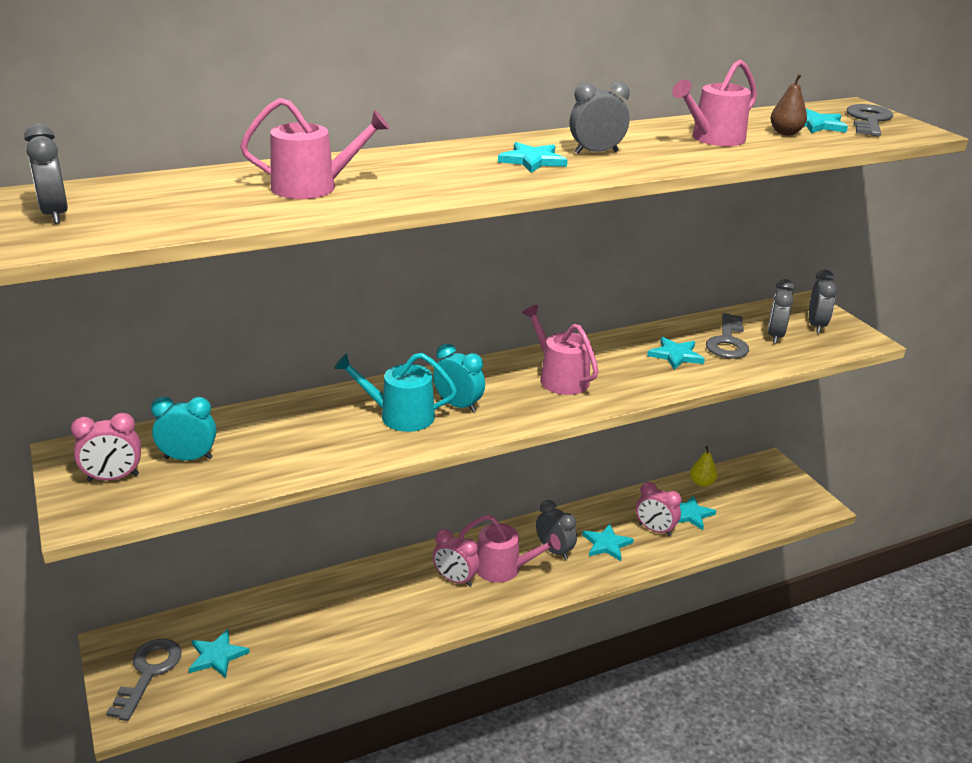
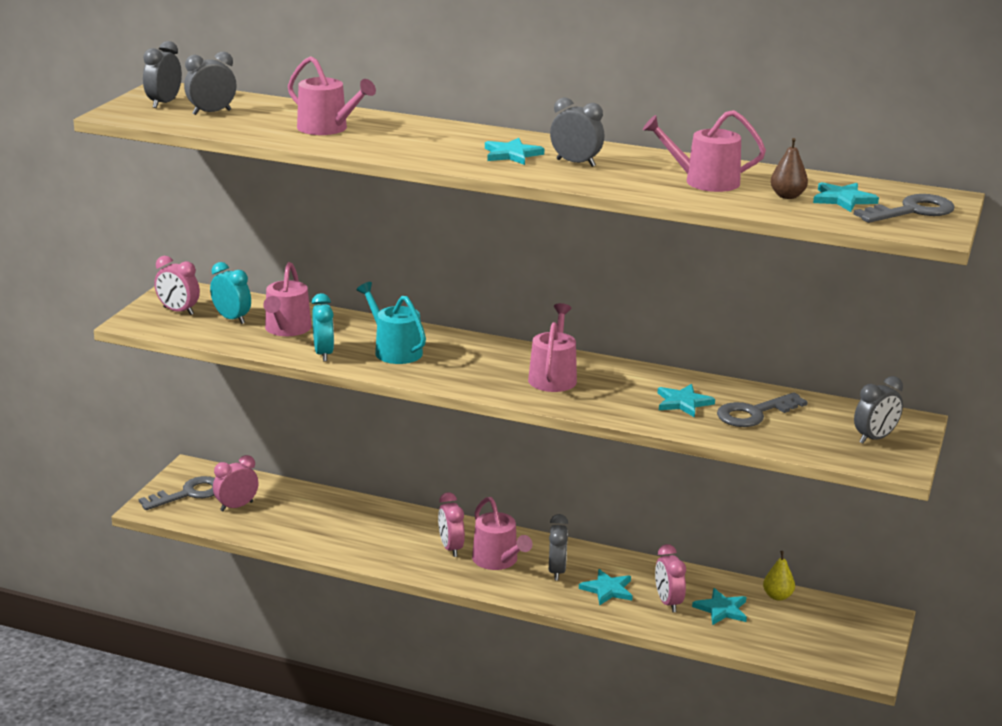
camera: 45 degrees right, 5 degrees down
(217, 656) = (236, 506): turquoise star -> pink clock
(264, 442) = (286, 329): none -> pink watering can
(458, 405) = (444, 361): turquoise clock -> turquoise clock (323, 354)
(775, 336) = (811, 428): grey clock -> grey clock (211, 112)

